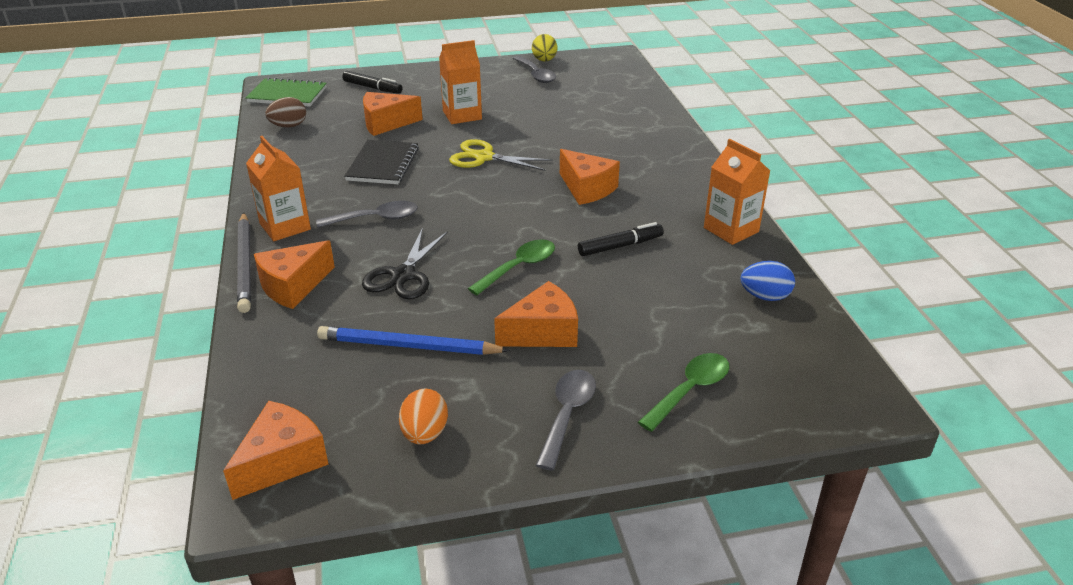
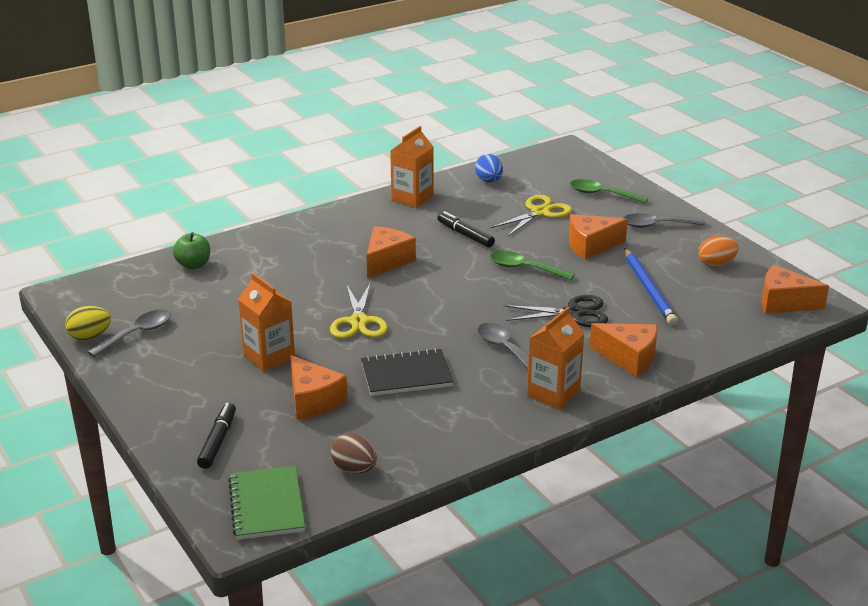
camera: 110 degrees left, 5 degrees down
(245, 264) = (622, 393): grey pencil -> none
(543, 332) = (591, 246): orange cheese -> orange cheese turned 60 degrees counterclockwise
(633, 102) = (193, 265): none -> green apple
(654, 315) = (539, 212): none -> yellow scissors

